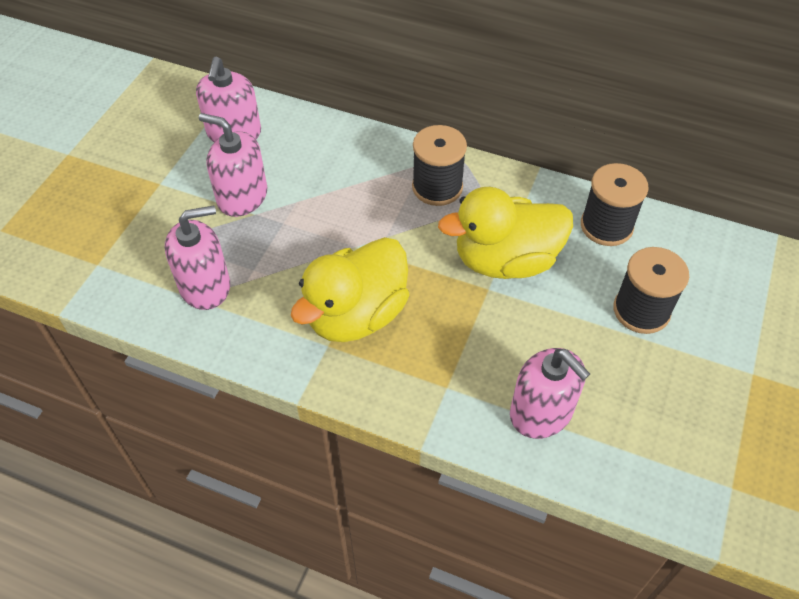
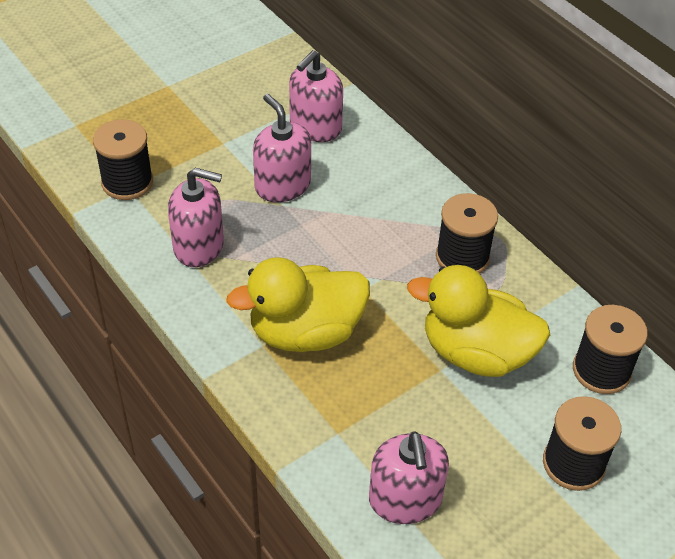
camera: 30 degrees right, 5 degrees down
(93, 260) = (127, 182): none -> black spool

